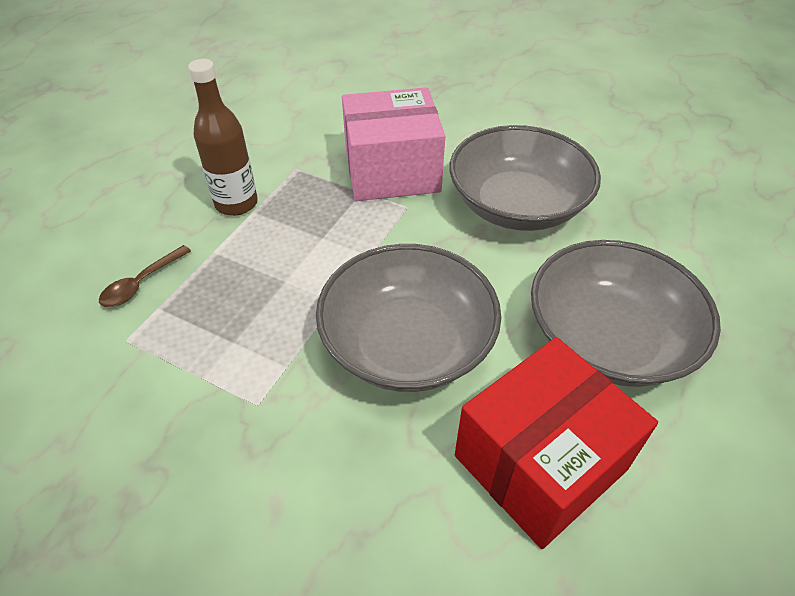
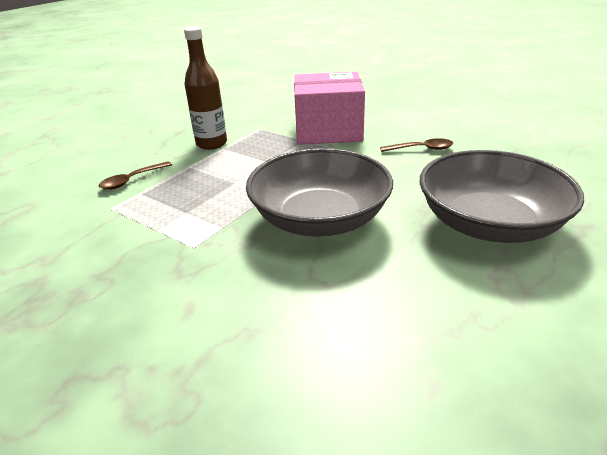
camera: 10 degrees right, 15 degrees down
(517, 205) = (421, 149): grey bowl -> brown spoon
(540, 463) = (419, 295): red box -> none

